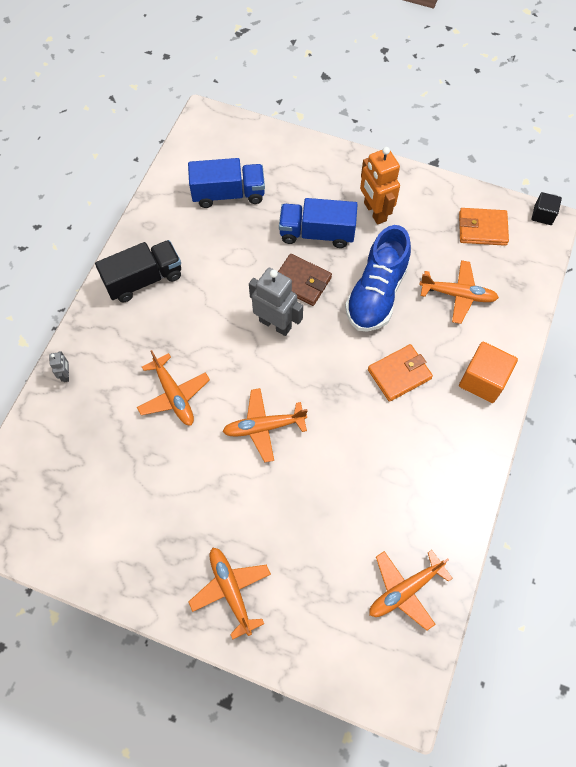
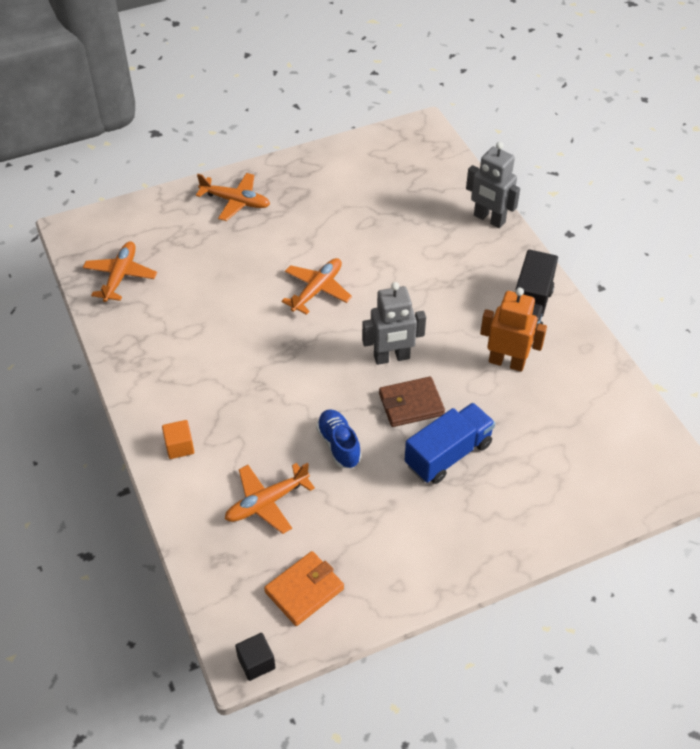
camera: 135 degrees right, 15 degrees down
(66, 375) = (489, 219): grey robot -> grey robot, size x2.17
(174, 395) = (403, 261): orange plane -> none
(228, 194) = (564, 425): blue truck -> none
(374, 212) = (422, 518): orange robot -> orange robot (507, 362)
(376, 294) = (339, 445): blue shoe -> blue shoe, size x0.58
(399, 374) = (254, 398): orange wallet -> none
(482, 380) = (179, 446): orange cube -> orange cube, size x0.60

